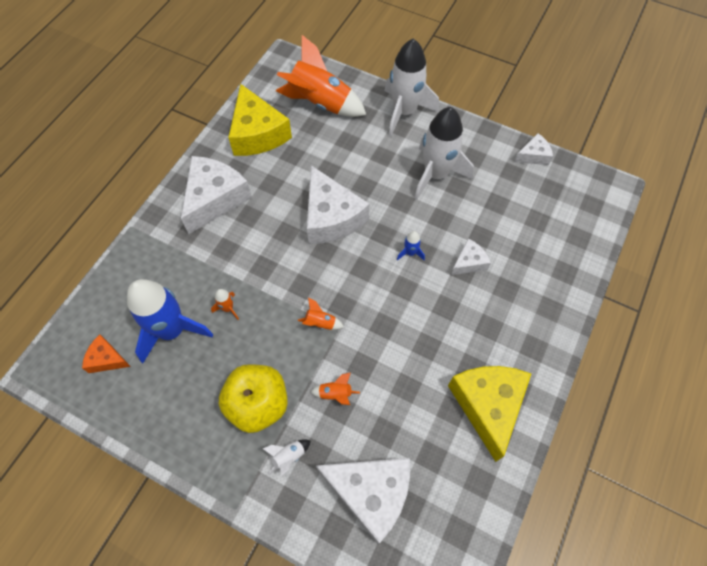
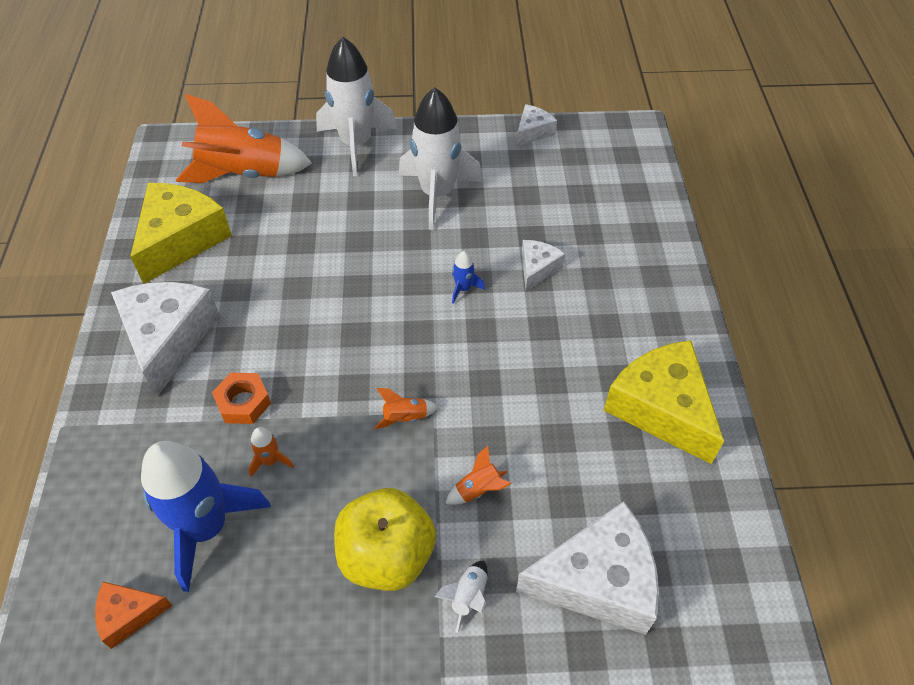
camera: 30 degrees left, 10 degrees down
(233, 263) = (243, 402): none -> orange nut
(258, 133) = (181, 239): yellow cheese -> yellow cheese turned 105 degrees counterclockwise
(331, 217) = (340, 292): white cheese -> none

